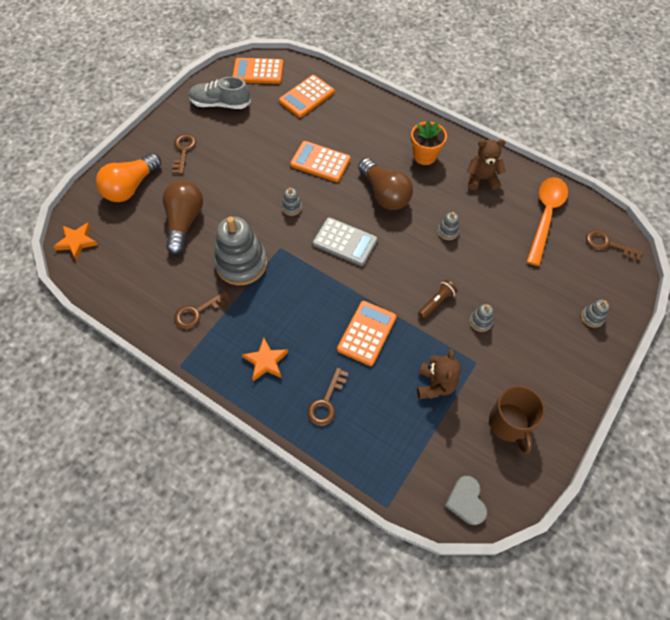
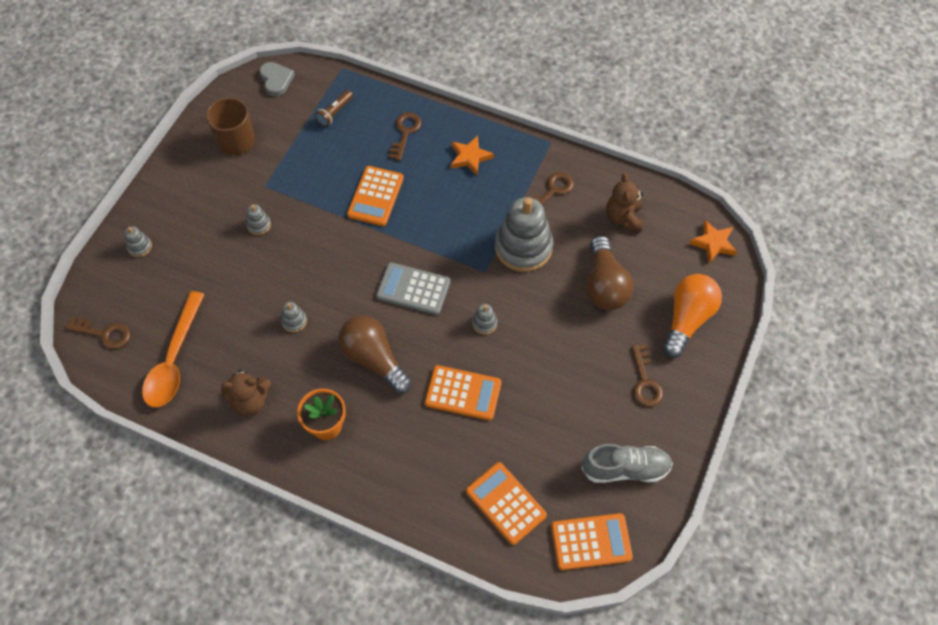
camera: 170 degrees right, 0 degrees up
(306, 97) = (505, 503): orange calculator -> orange calculator turned 75 degrees counterclockwise
(435, 385) = (304, 161): brown teddy bear -> brown teddy bear (623, 218)
(436, 302) = (305, 237): brown flashlight -> brown flashlight (335, 112)

